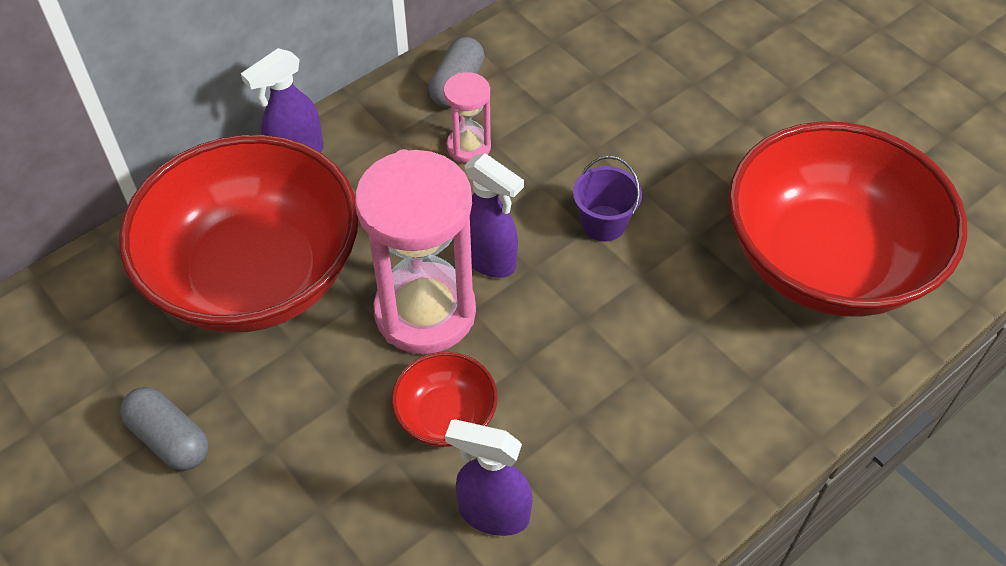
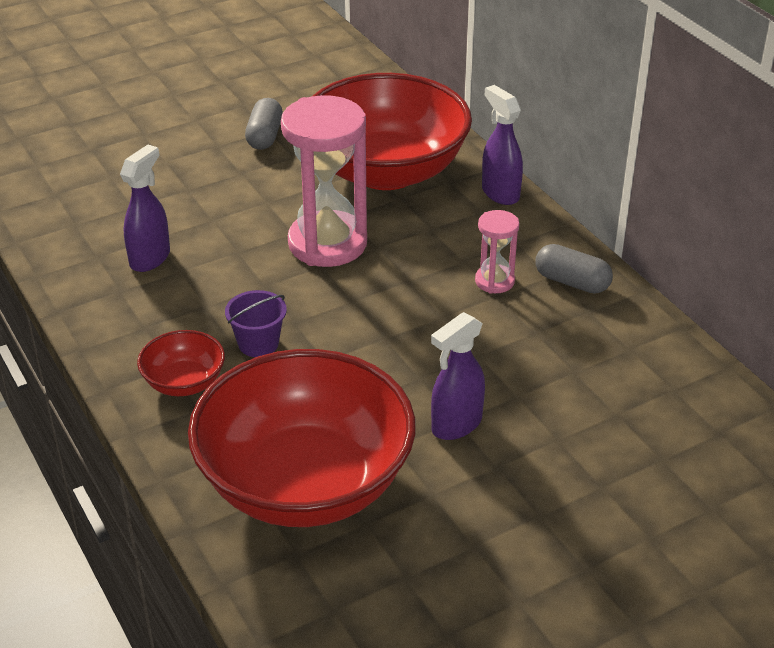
camera: 100 degrees right, 15 degrees down
(169, 439) = (264, 136): grey capsule -> grey capsule turned 45 degrees counterclockwise
(446, 416) = (234, 245): red bowl -> red bowl (184, 382)
(489, 259) = (368, 279): purple spray bottle -> purple spray bottle (456, 425)
(603, 223) = (389, 347): purple bucket -> purple bucket (258, 343)

